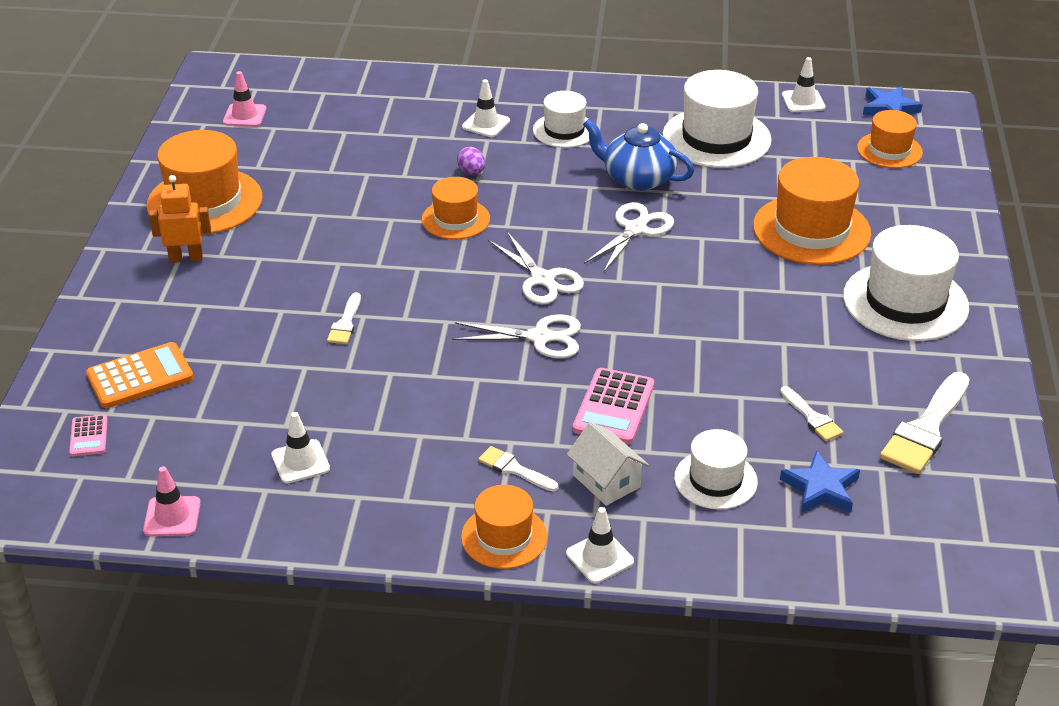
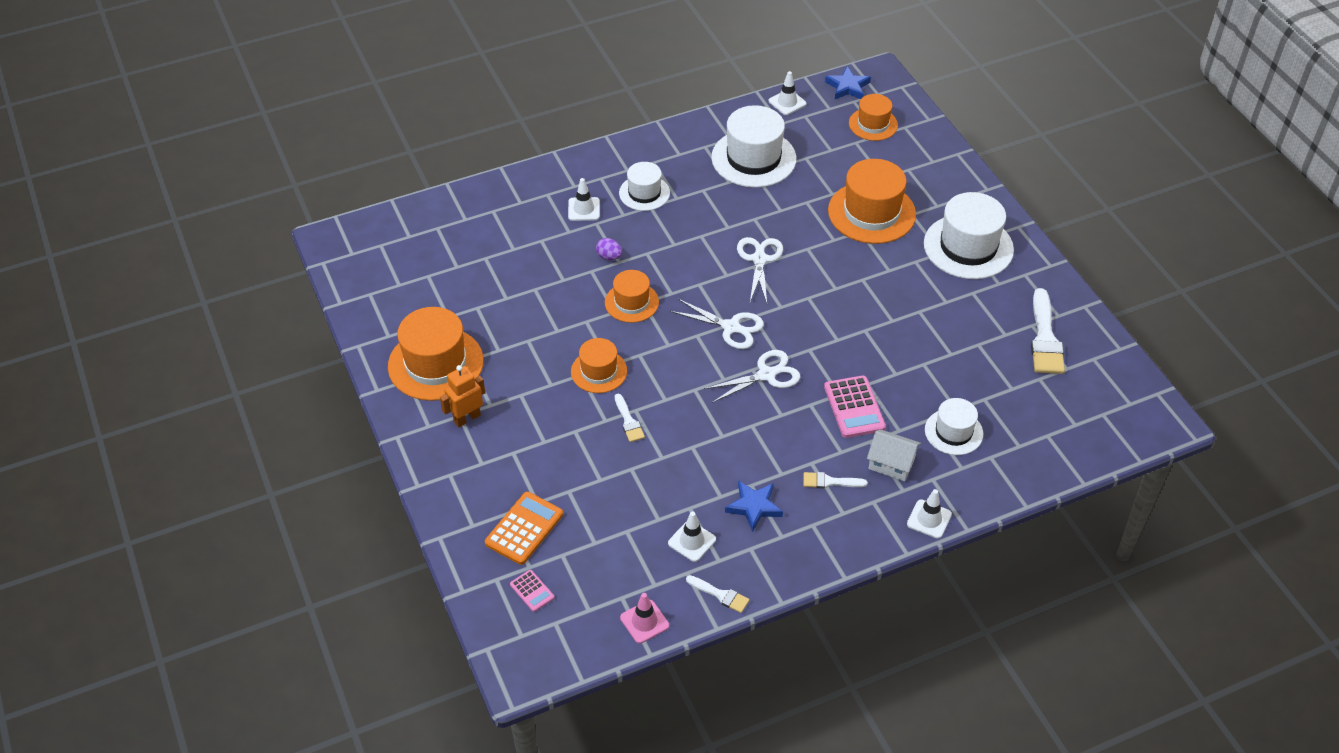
camera: 30 degrees left, 10 degrees up
(244, 116) = (395, 273): pink traffic cone -> none
(504, 537) = (862, 533): orange hat -> orange hat (599, 371)
(637, 178) = (727, 215): blue teapot -> none
(812, 417) = (975, 360): white brush -> white brush (720, 595)
(821, 488) = (1016, 409): blue star -> blue star (754, 507)

